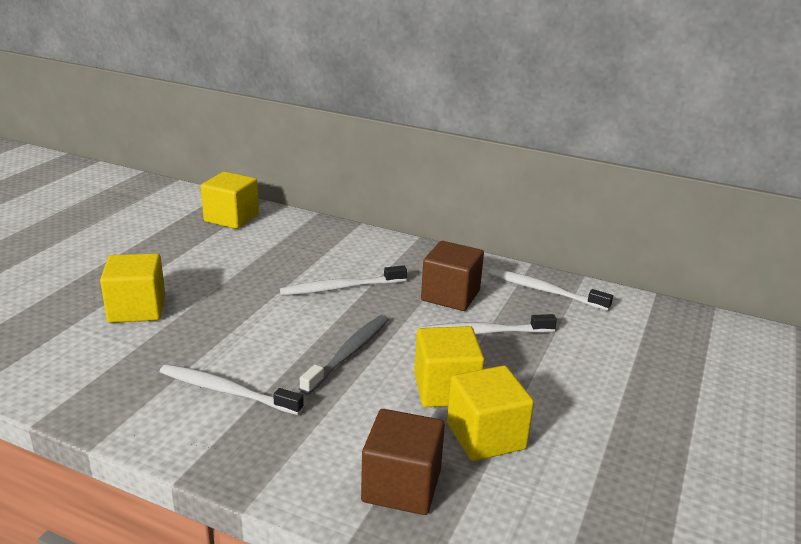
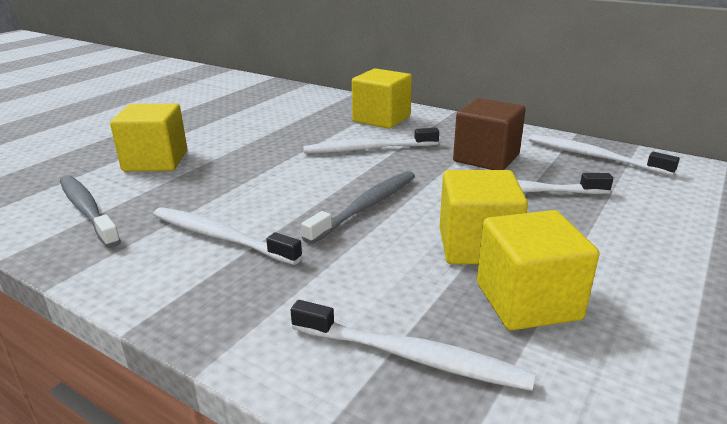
camera: 10 degrees right, 0 degrees up
(92, 369) = (87, 210): none -> grey toothbrush
(231, 218) = (272, 95): yellow cube -> yellow cube (381, 119)
(401, 486) = (411, 356): brown cube -> white toothbrush

